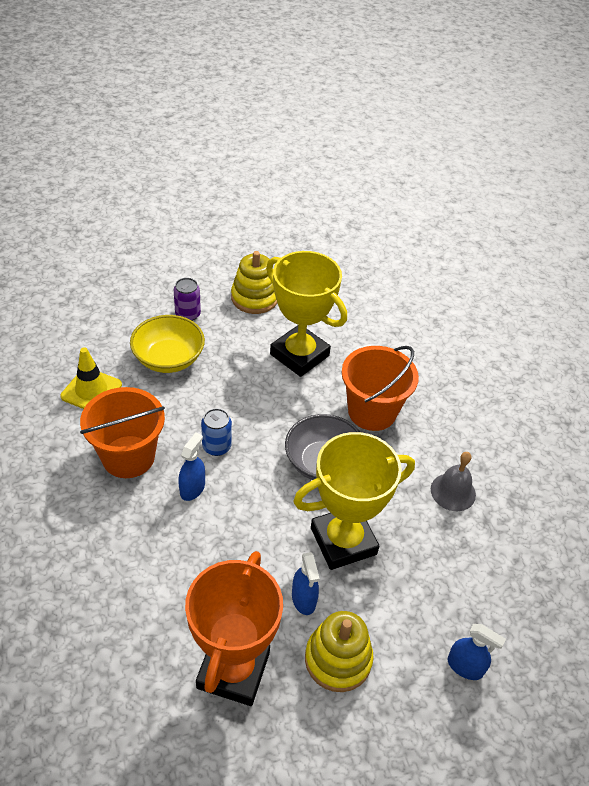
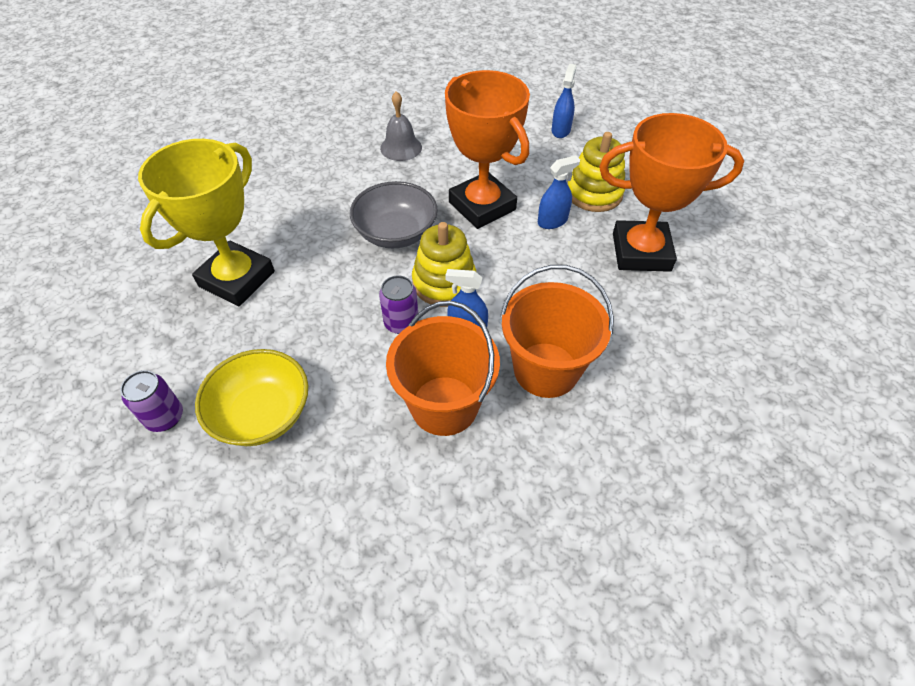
camera: 100 degrees left, 5 degrees up
(91, 390) = (343, 491): yellow traffic cone -> none
(216, 446) = (401, 323): blue can -> purple can
(254, 298) = (125, 346): yellow stacking toy -> yellow stacking toy (444, 283)
(343, 541) = (482, 206): yellow trophy -> orange trophy
(372, 411) = (316, 208): orange bucket -> orange bucket (546, 370)

